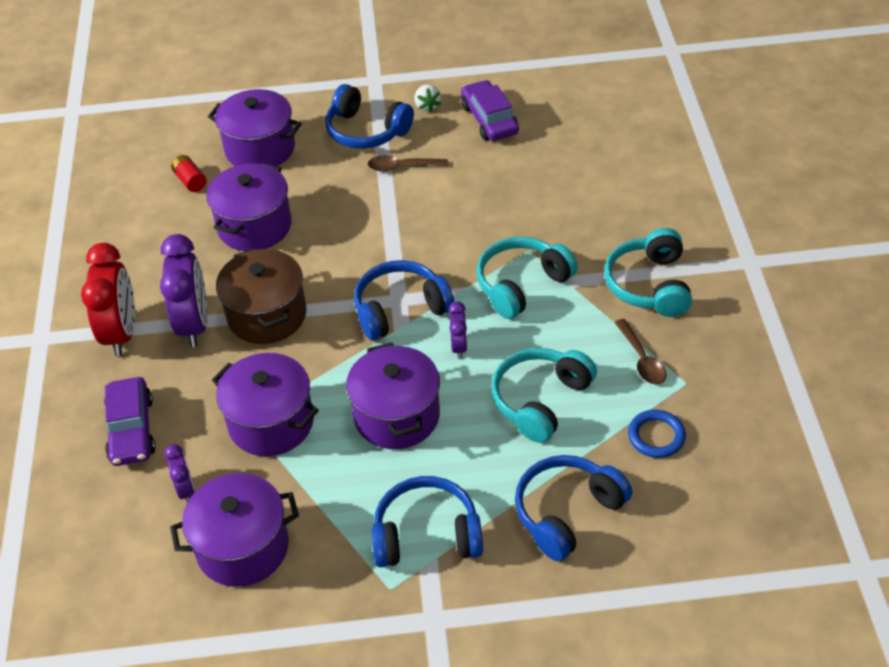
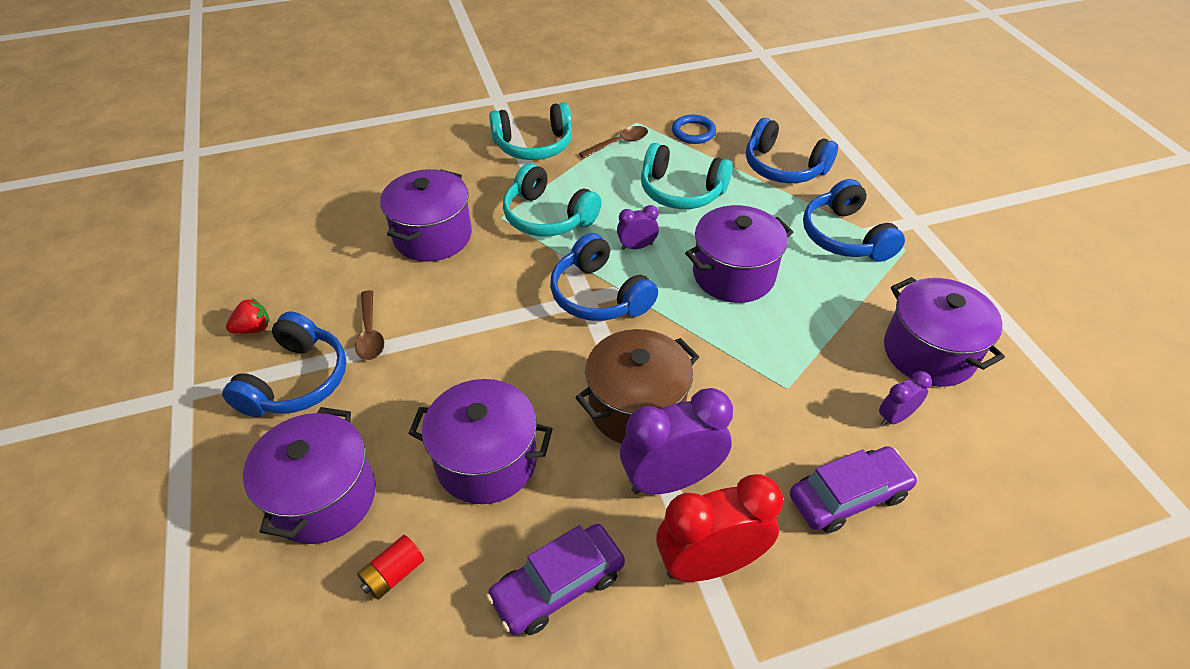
camera: 105 degrees left, 0 degrees up
(271, 423) = (781, 366): purple pot -> purple pot (432, 236)
(427, 106) = (253, 328): white strawberry -> red strawberry
(489, 119) = (289, 270): purple car -> purple car (558, 585)

